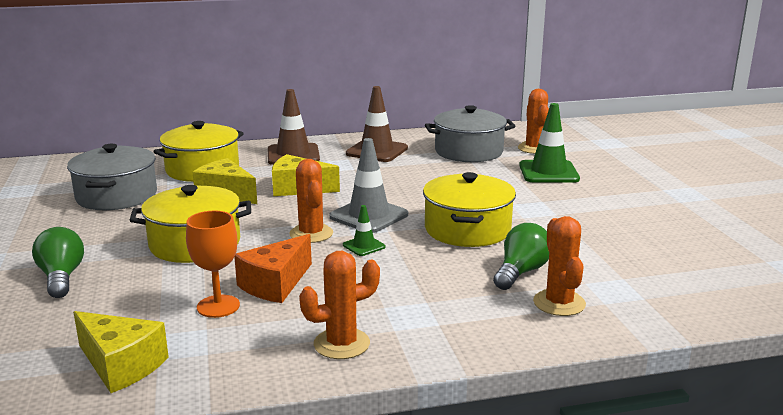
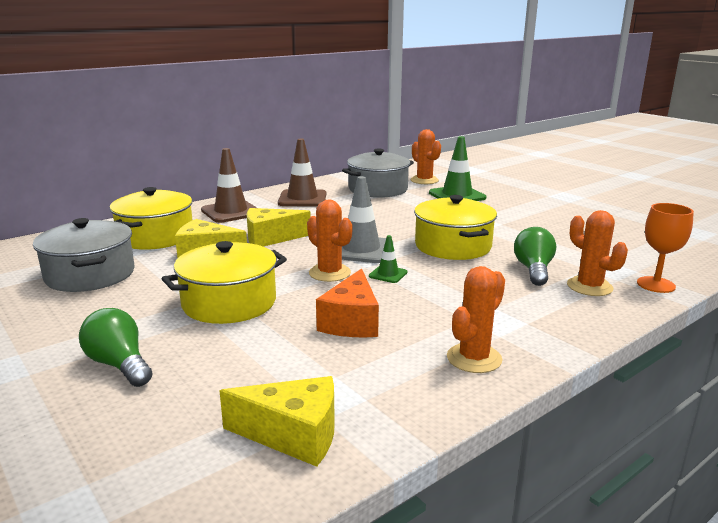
camera: 25 degrees left, 0 degrees up
(218, 306) = (322, 353): orange goblet -> orange goblet (656, 285)

